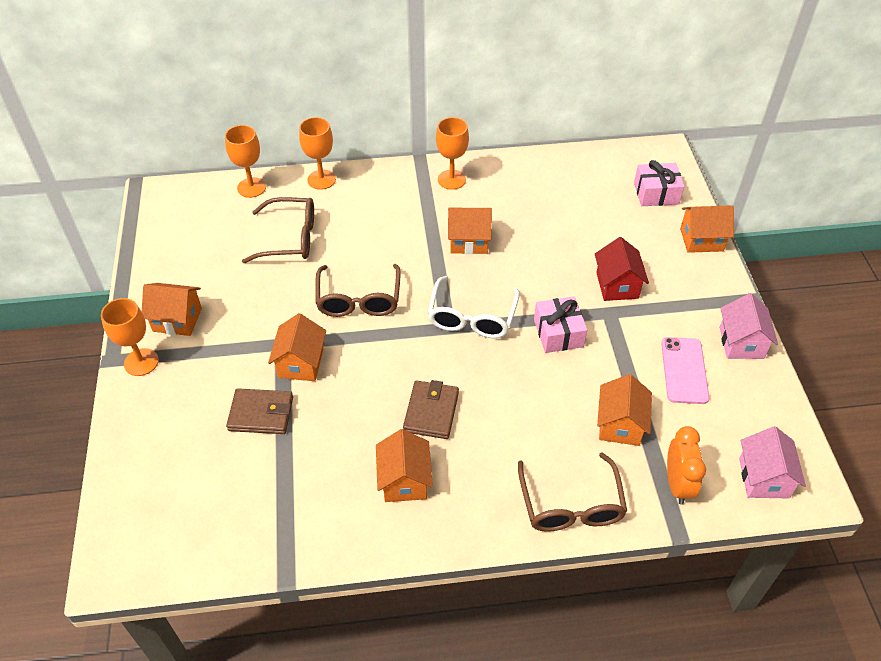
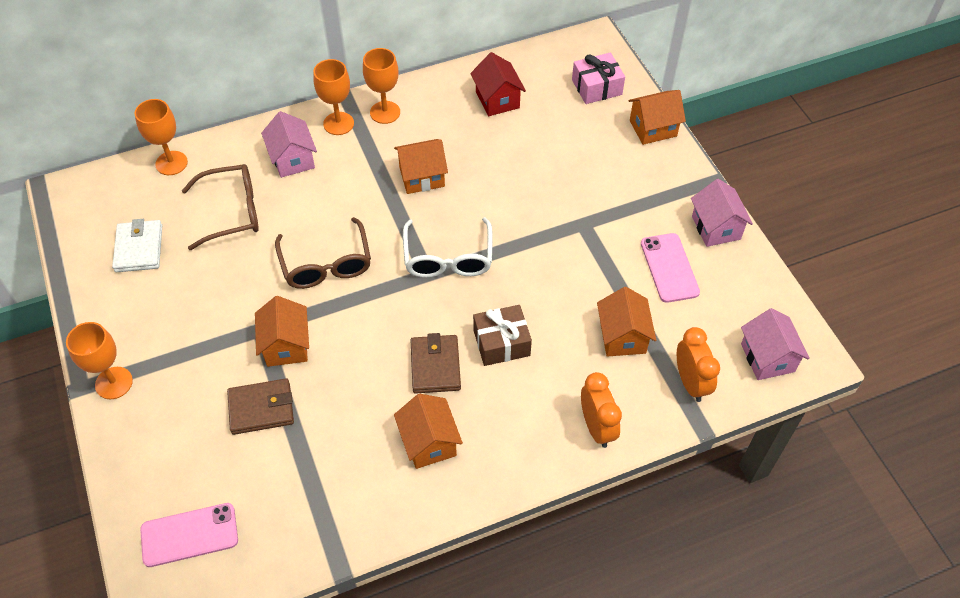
camera: 15 degrees left, 5 degrees up
(161, 511) = (189, 535): none -> pink phone
(177, 320) = (138, 328): orange house -> none
(200, 253) = (139, 248): none -> white wallet
(321, 179) = (246, 139): orange goblet -> orange goblet (338, 123)
(357, 204) = (292, 159): none -> pink house
(500, 404) = (501, 343): none -> brown gift
(558, 333) = (539, 256): pink gift -> none
(571, 505) = (597, 427): brown glasses -> orange clock
(617, 285) = (583, 193): red house -> red house (497, 100)

